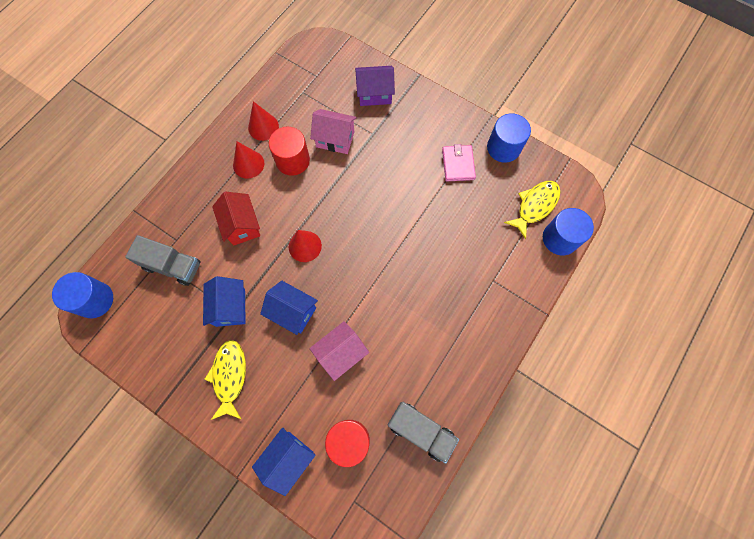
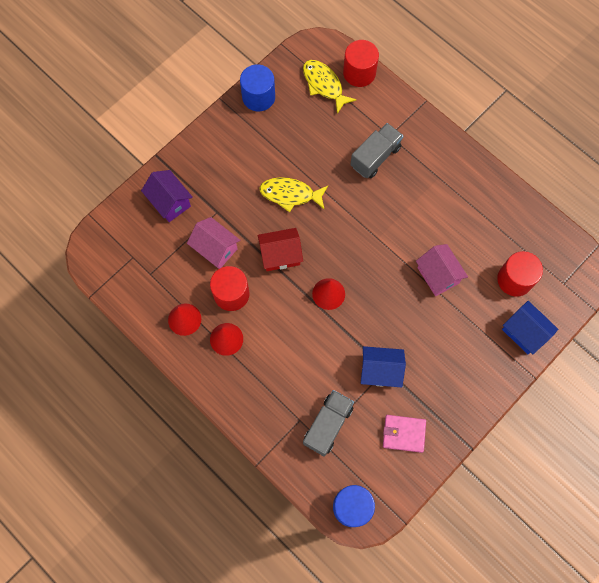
camera: 80 degrees left, 0 degrees up
(229, 376) = (446, 377): yellow fish -> yellow fish (290, 194)
(242, 226) = (296, 352): red house -> red house (280, 255)
(293, 312) = (393, 313): blue house -> none
(335, 139) = (215, 249): pink house -> pink house turned 75 degrees counterclockwise
(374, 94) = (170, 202): purple house -> purple house turned 45 degrees counterclockwise
(421, 431) = (512, 220): grey truck -> grey truck (375, 157)
(458, 164) = (268, 140): pink wallet -> pink wallet (404, 434)
(560, 238) = (359, 73): blue cylinder -> red cylinder

